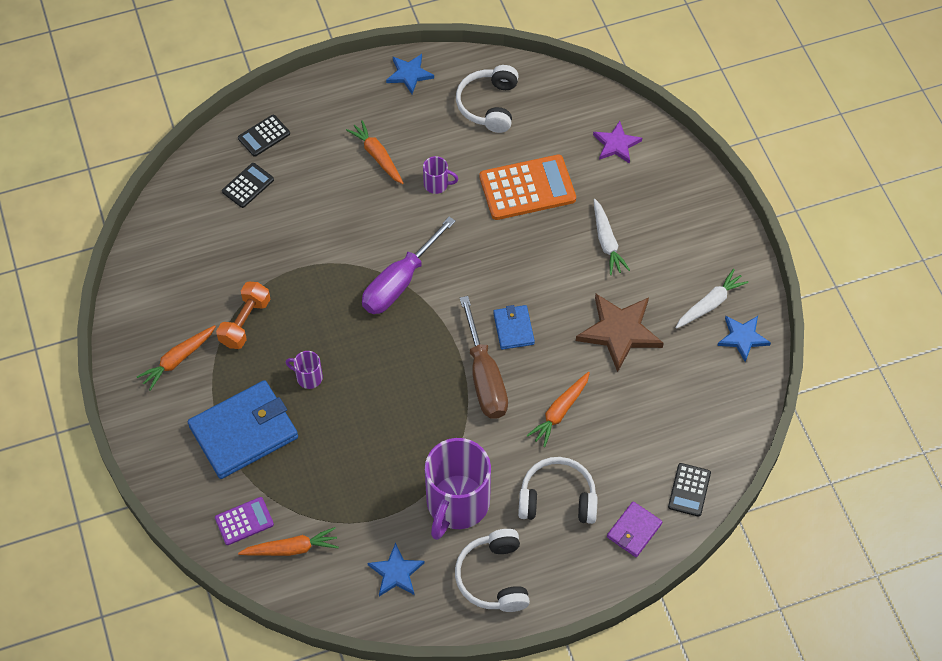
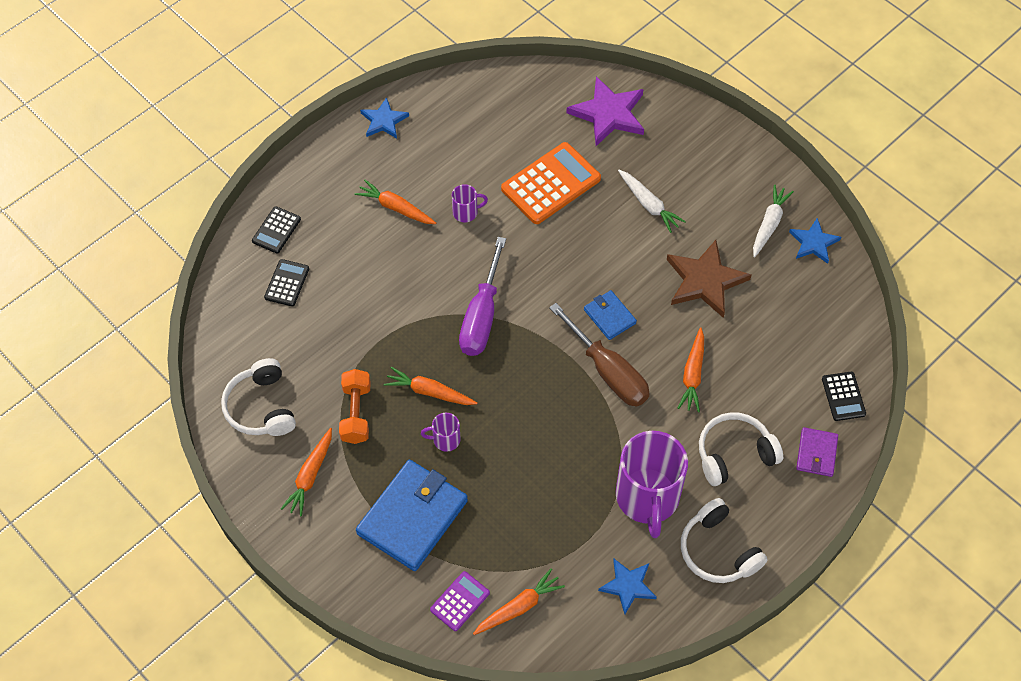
camera: 25 degrees left, 0 degrees up
(318, 330) = (429, 392): none -> orange carrot
(489, 105) = (473, 121): white headphones -> white headphones (261, 407)
(616, 144) = (608, 114): purple star -> purple star, size x1.65

